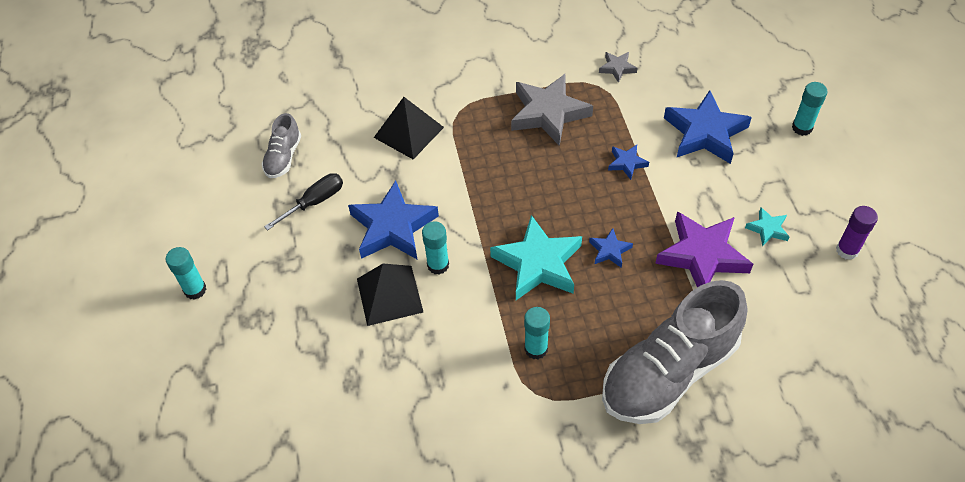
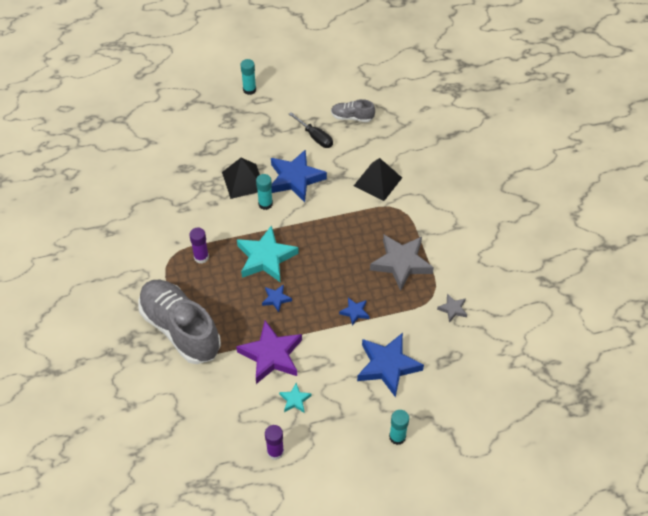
camera: 85 degrees right, 0 degrees up
(536, 349) = (201, 257): turquoise glue stick -> purple glue stick

